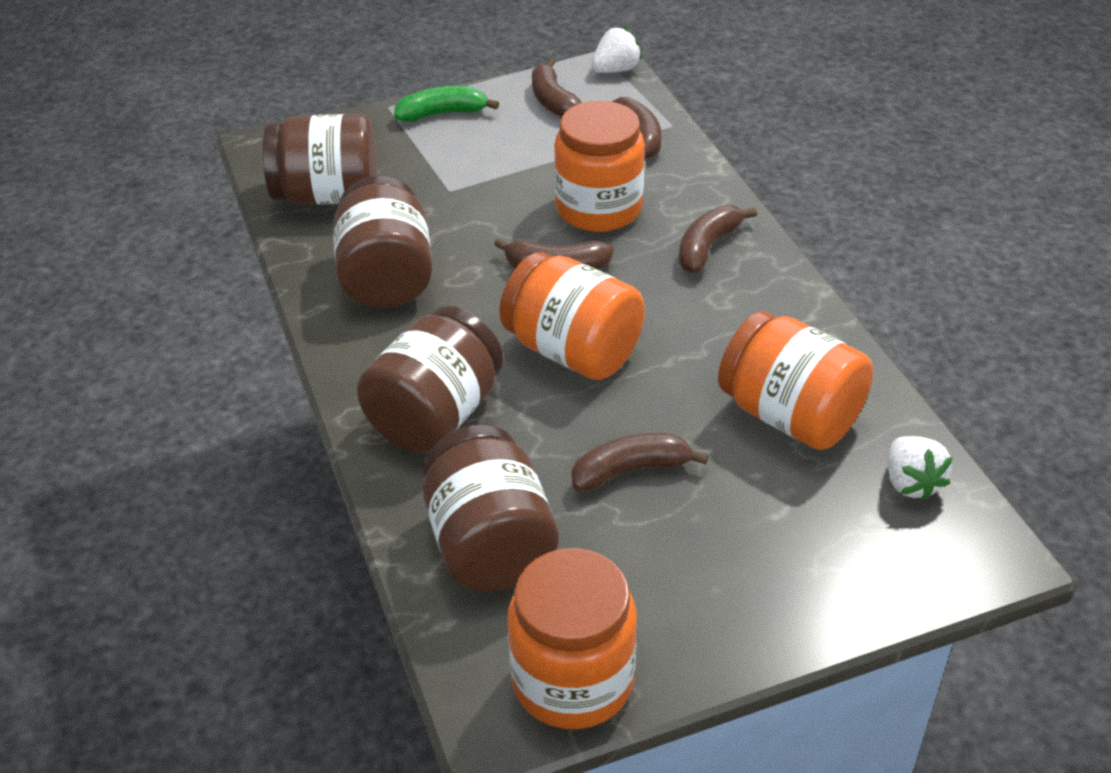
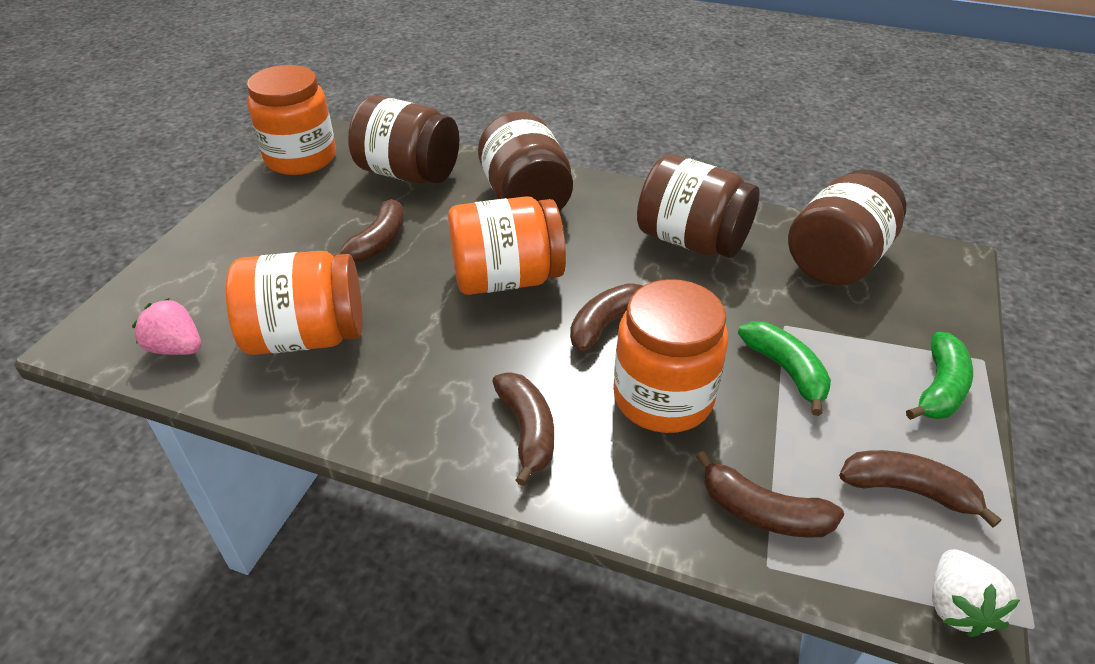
camera: 130 degrees right, 0 degrees up
(502, 172) = (786, 371): none -> green banana
(911, 483) = (176, 348): white strawberry -> pink strawberry

